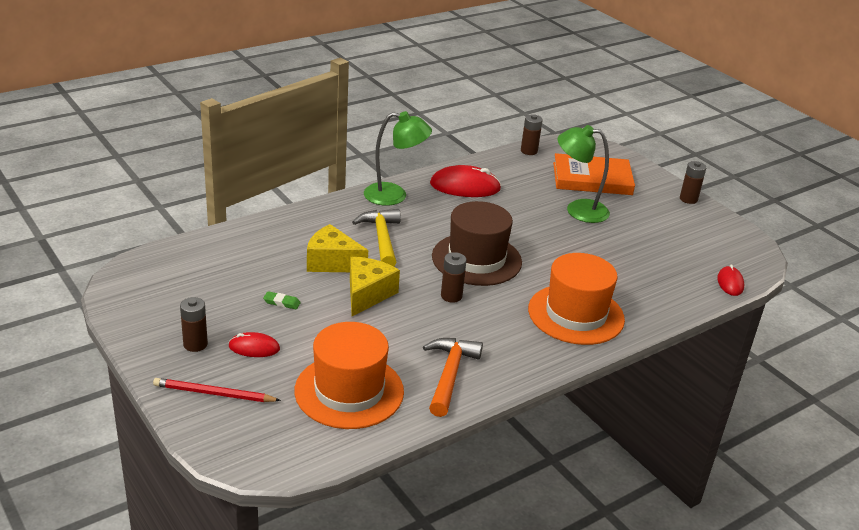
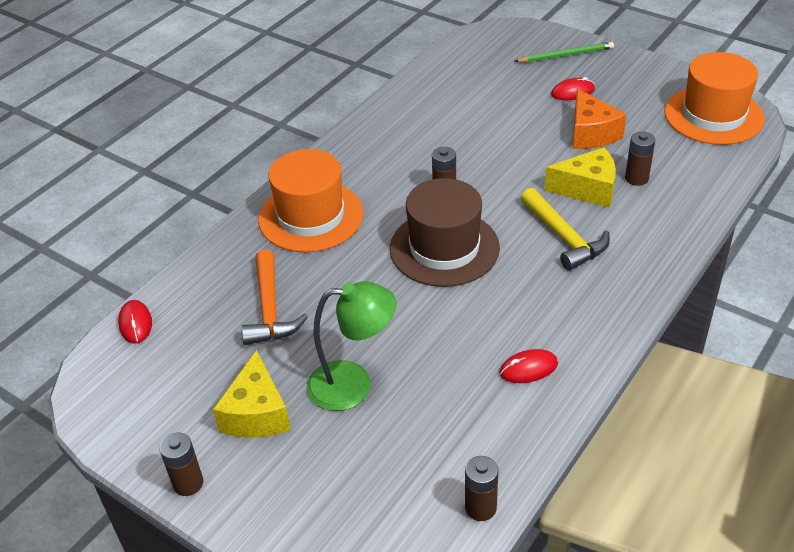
camera: 165 degrees right, 10 degrees up
(195, 344) = (618, 80): brown battery -> brown battery (636, 178)
(214, 394) = (565, 55): red pencil -> green pencil
(282, 302) = (591, 133): green eraser -> orange cheese
(349, 391) = (472, 86): orange hat -> orange hat (713, 115)
(367, 294) = (524, 167): yellow cheese -> yellow cheese (256, 413)
(394, 195) = (604, 311): green lamp -> none
(449, 374) = (402, 122): orange hammer -> orange hammer (270, 310)
(465, 186) = (528, 368): red mouse -> red mouse, size x0.56
(592, 179) = (352, 472): orange book -> none

